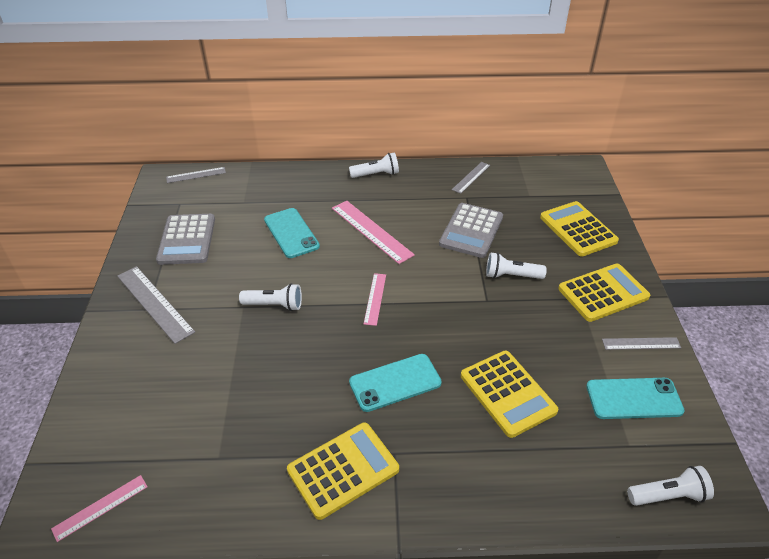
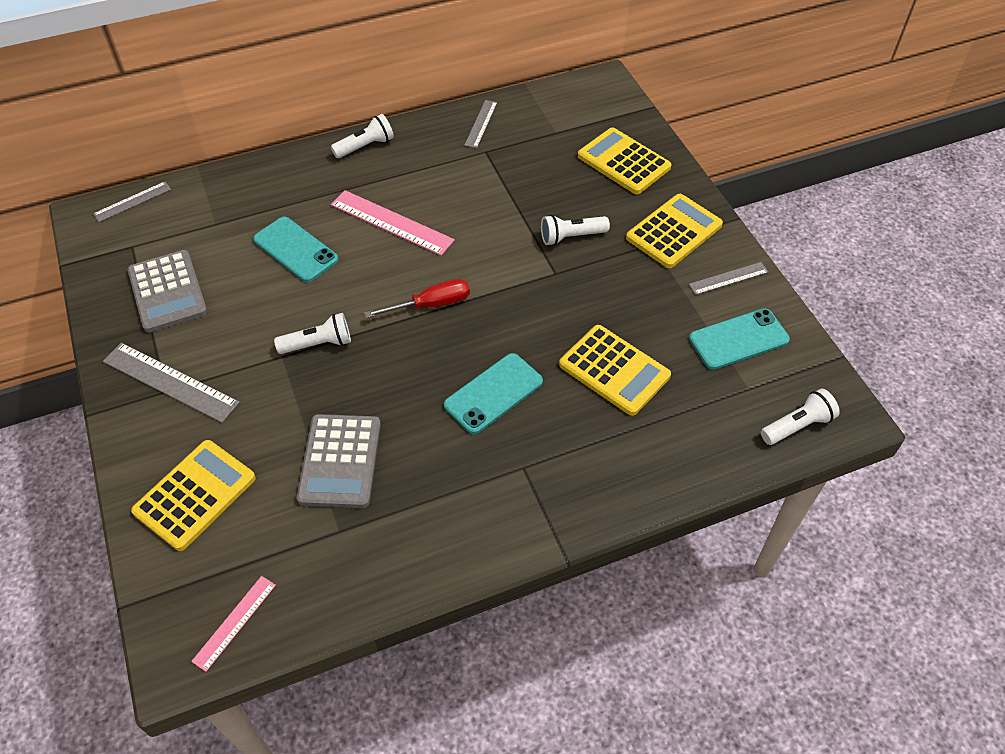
camera: 20 degrees left, 10 degrees up
(343, 470) = (478, 501): yellow calculator -> yellow calculator (195, 495)
(375, 298) = (431, 304): pink ruler -> red screwdriver
(471, 231) = (507, 193): grey calculator -> grey calculator (340, 461)

